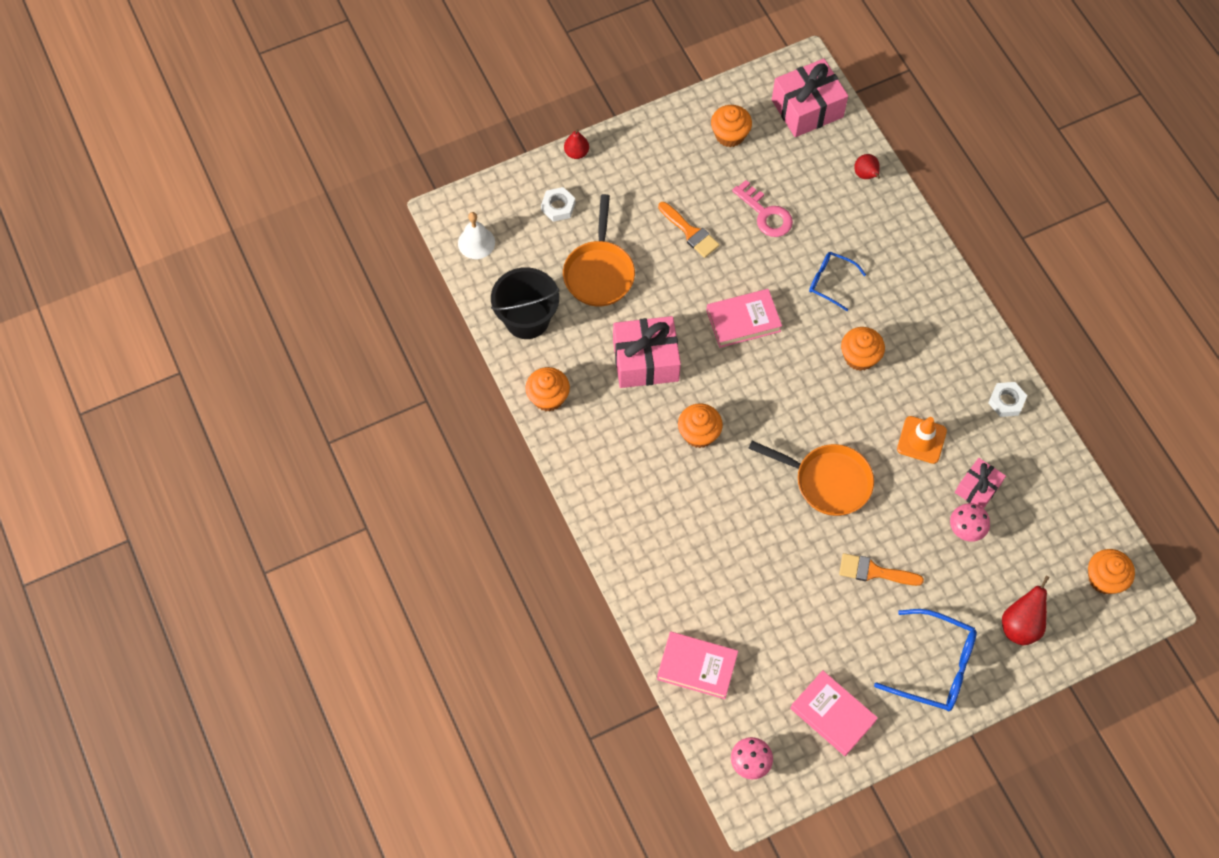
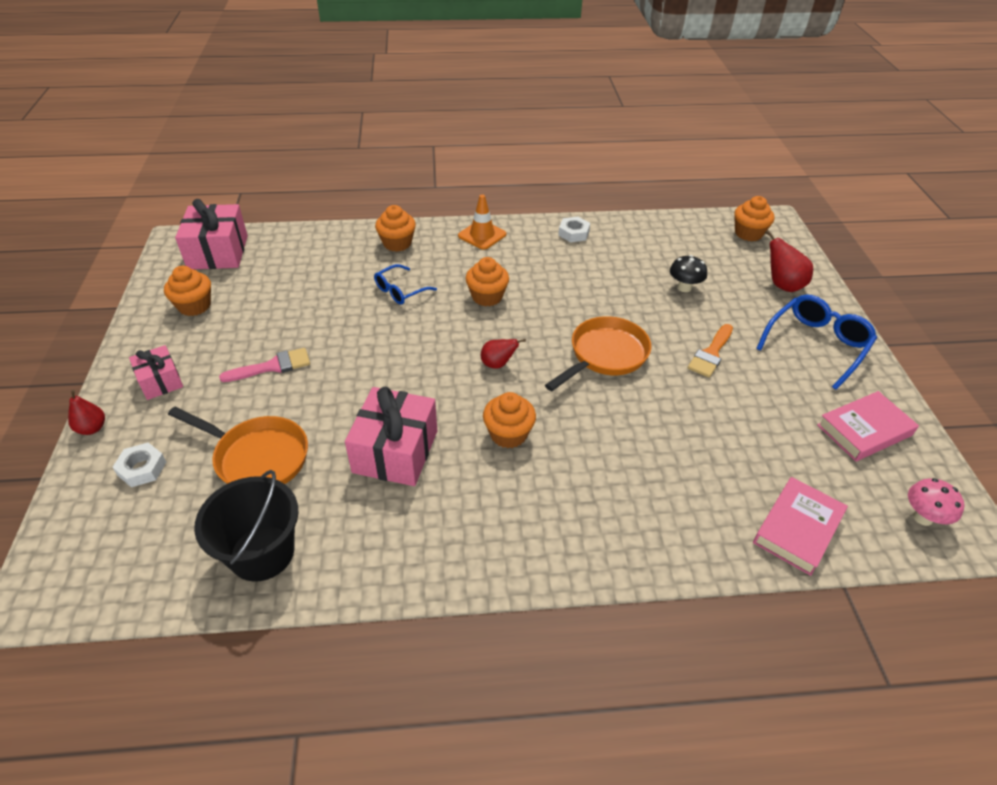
camera: 70 degrees left, 20 degrees down
(476, 242) = (110, 575): white bell -> none
(548, 397) = (385, 566): orange cupcake -> orange cupcake (397, 243)
(690, 232) = (272, 366): orange brush -> pink brush
(743, 321) = (400, 359): pink book -> none
(766, 214) = (299, 309): pink key -> none
(866, 175) = (314, 240): red pear -> red pear (498, 364)
(921, 440) = (588, 286): orange traffic cone -> orange traffic cone (482, 235)
(965, 529) = (684, 288): pink mushroom -> black mushroom
(977, 488) = (647, 270): pink gift -> pink gift (160, 381)

